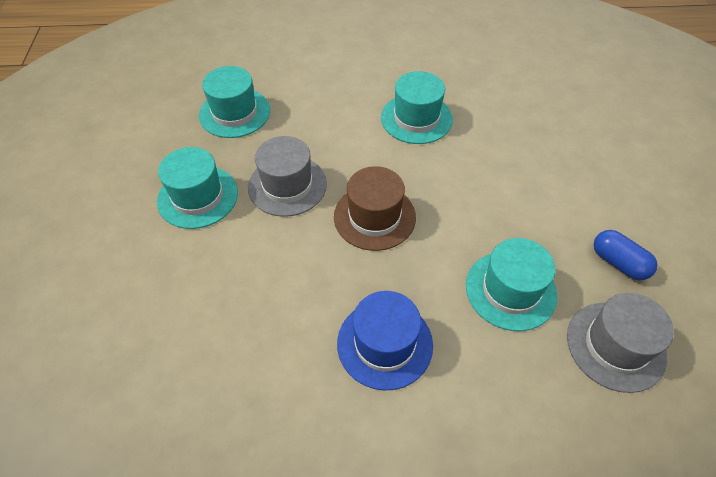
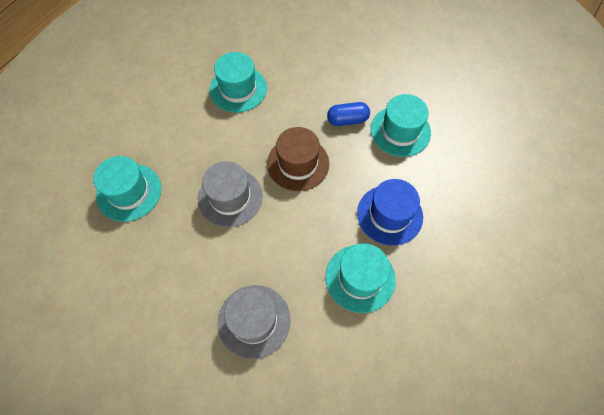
camera: 55 degrees left, 10 degrees up
(198, 197) = (192, 259): turquoise hat -> turquoise hat (360, 278)
(615, 346) = (463, 110): grey hat -> grey hat (254, 321)
(618, 263) = (419, 71): blue capsule -> blue capsule (347, 120)

